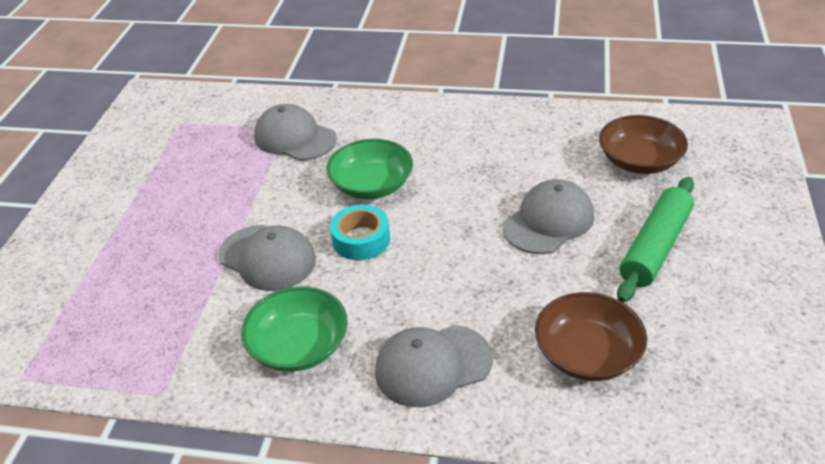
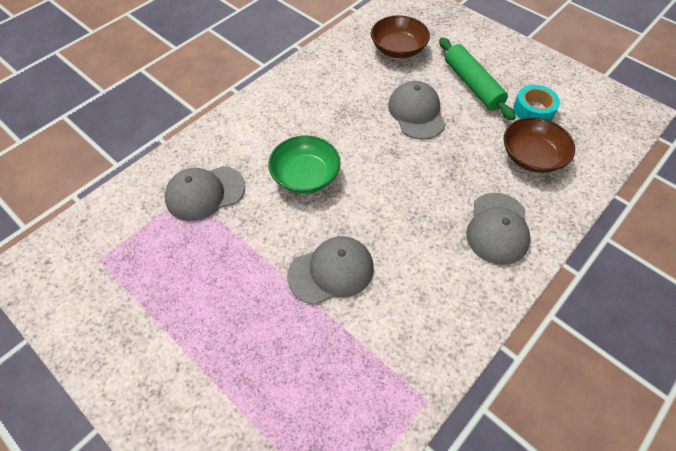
camera: 60 degrees left, 15 degrees up
(299, 346) = (435, 291): green bowl -> none
(361, 239) = (357, 209): turquoise tape -> turquoise tape (533, 110)

